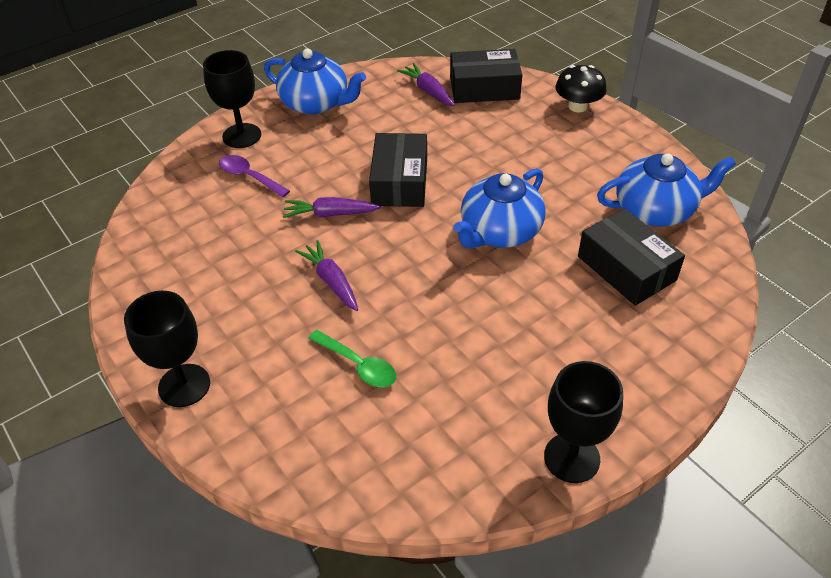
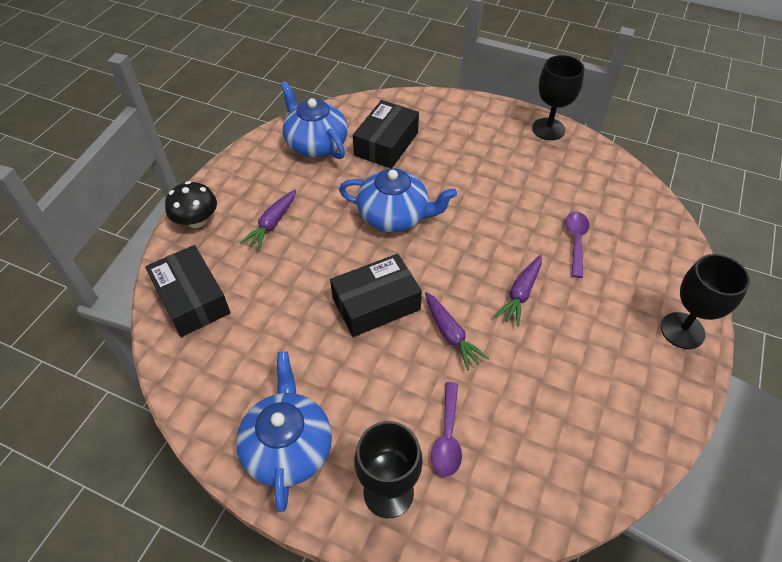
camera: 120 degrees left, 5 degrees up
(358, 365) = (575, 241): green spoon -> purple spoon
(428, 91) = (217, 345): purple carrot -> purple carrot (272, 224)

